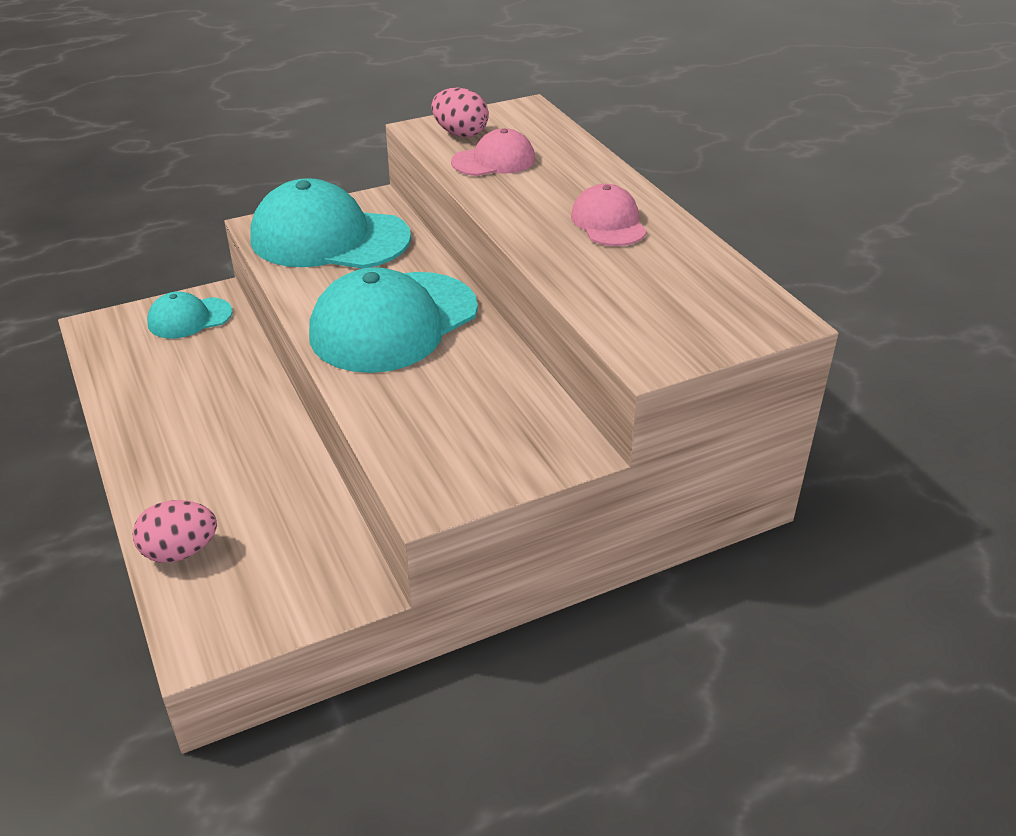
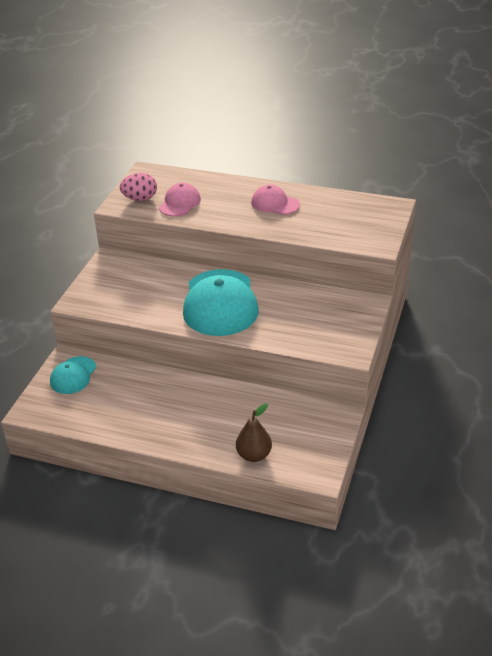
camera: 45 degrees left, 0 degrees up
(180, 551) = (254, 455): pink egg -> brown pear
(329, 238) = (122, 288): turquoise cap -> none

